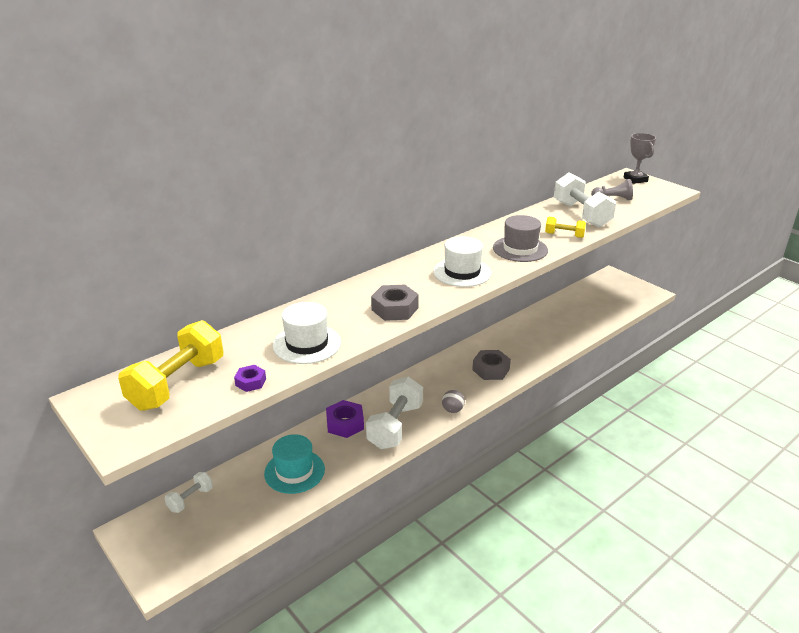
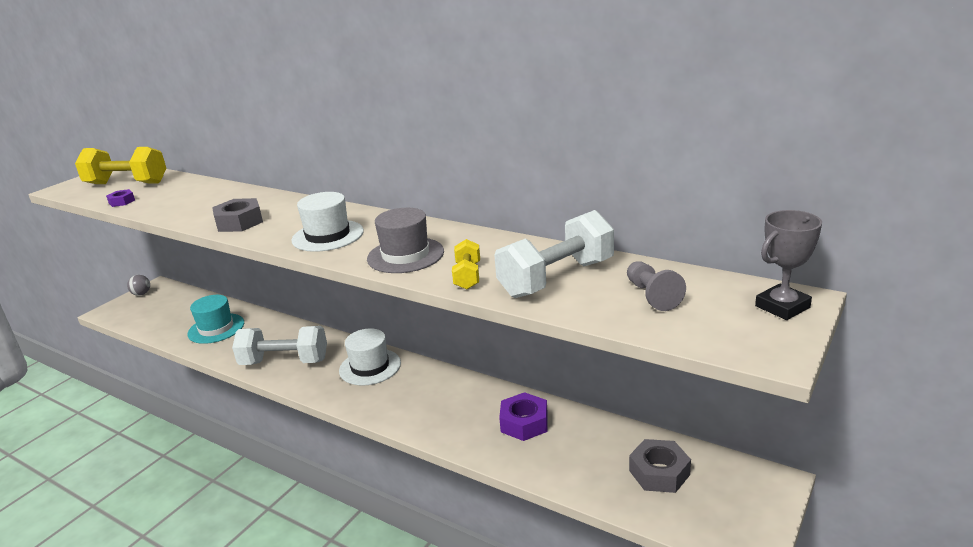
camera: 75 degrees right, 5 degrees down
(190, 499) = (185, 297): white dumbbell -> none
(307, 344) = (176, 205): white hat -> white hat (370, 367)
(345, 424) = (285, 334): purple nut -> purple nut (524, 423)
(452, 410) = (318, 391): grey ball -> grey ball (141, 294)
(491, 369) = (407, 402): grey nut -> grey nut (659, 472)

